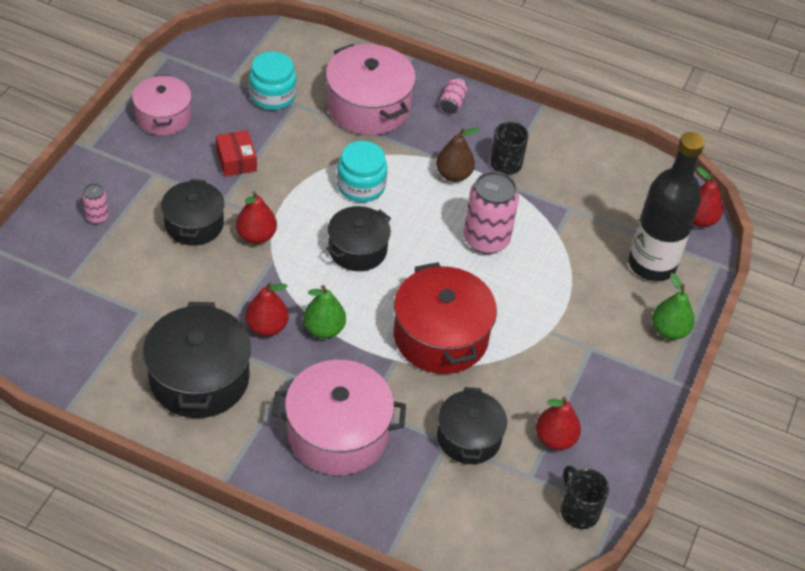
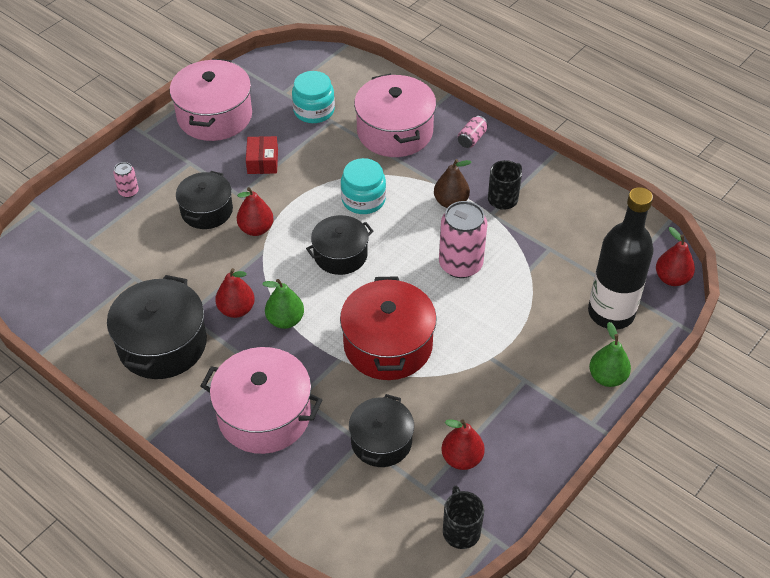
camera: 20 degrees right, 0 degrees up
(163, 116) = (214, 116): pink pot -> pink pot, size x1.55

